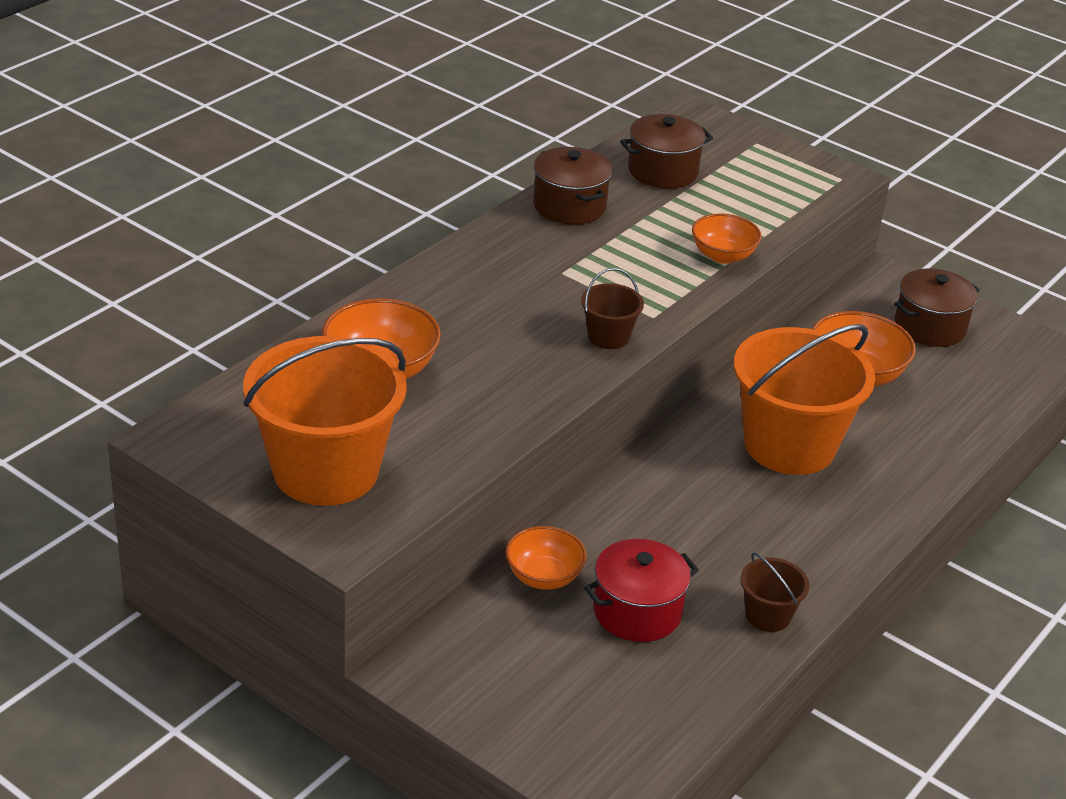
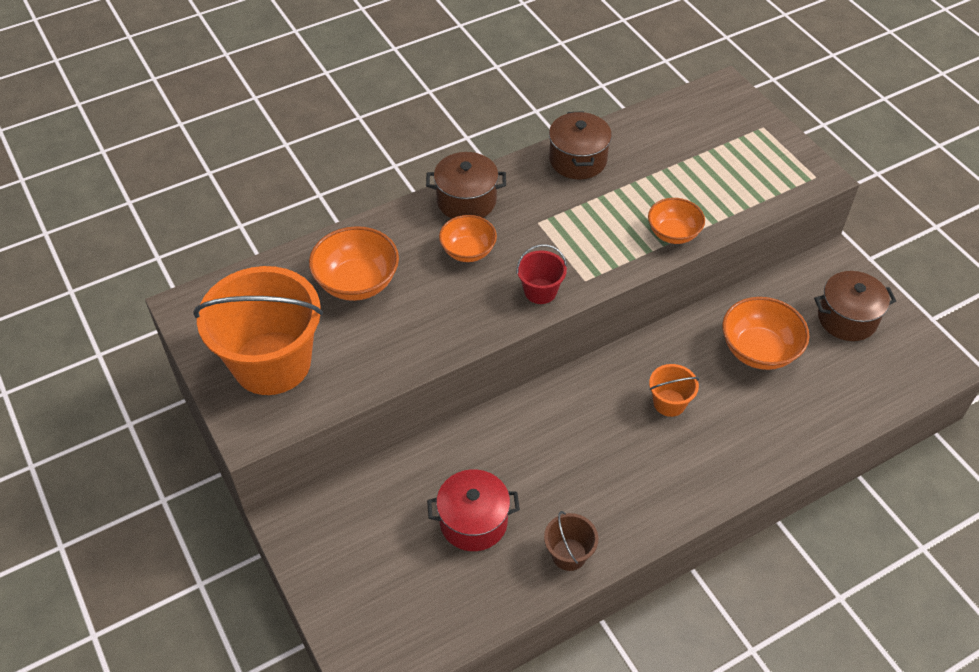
camera: 25 degrees right, 15 degrees up
(544, 577) = (422, 471): orange bowl -> orange bowl (468, 251)
(608, 337) = (540, 291): brown bucket -> red bucket
(662, 171) = (670, 140): brown pot -> brown pot (466, 201)
(789, 445) = (669, 403): orange bucket -> orange bucket, size x0.44

